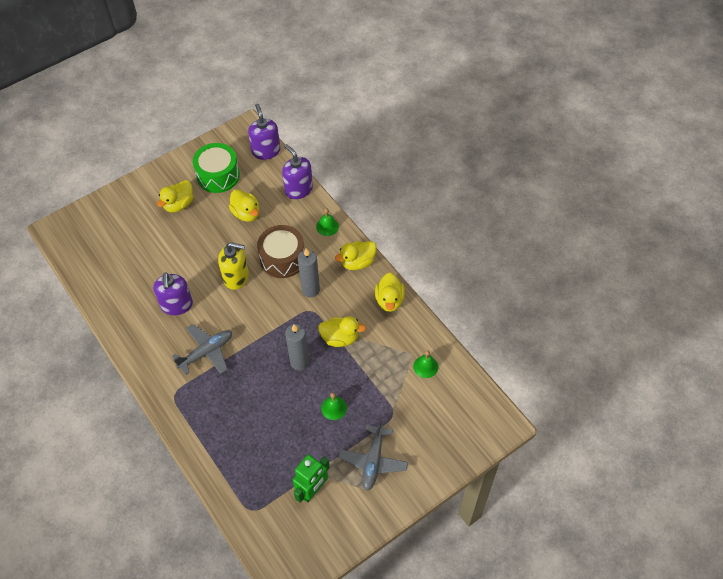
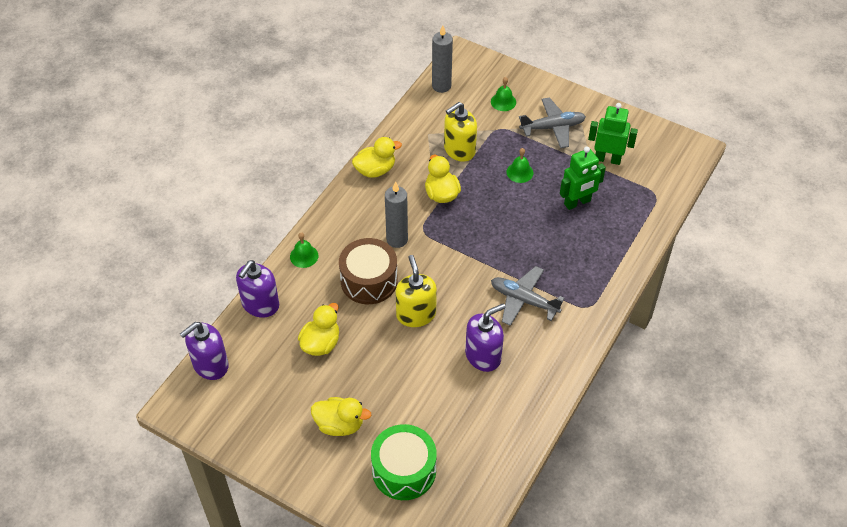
camera: 115 degrees left, 5 degrees down
(218, 175) = (273, 401): green drum -> green drum (404, 470)
(277, 438) = (577, 202): none -> green robot
(299, 362) = (488, 216): grey candle -> grey candle (441, 86)
(357, 262) = (340, 212): yellow duck -> none
(382, 371) = (459, 150): none -> yellow soap dispenser
(425, 366) = (436, 121): green bell -> green bell (503, 102)

